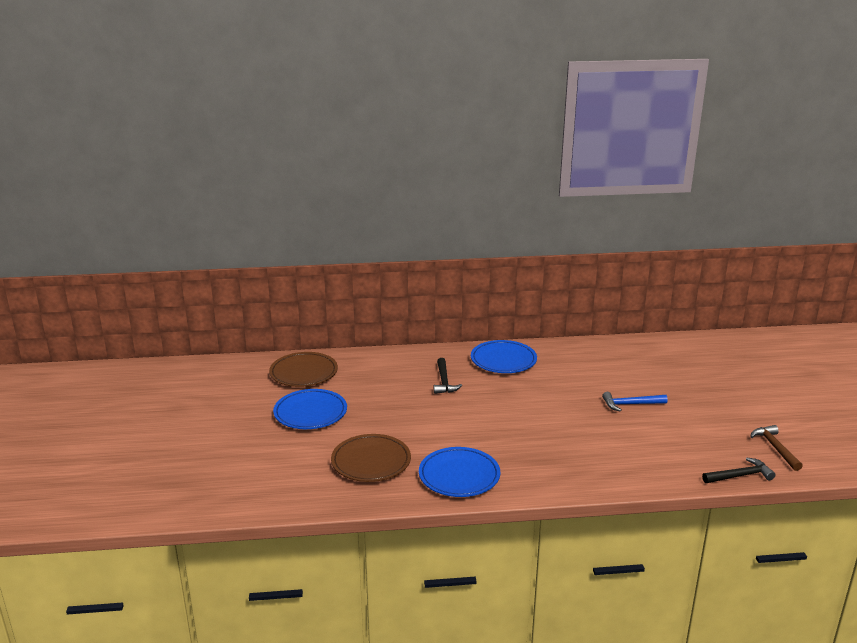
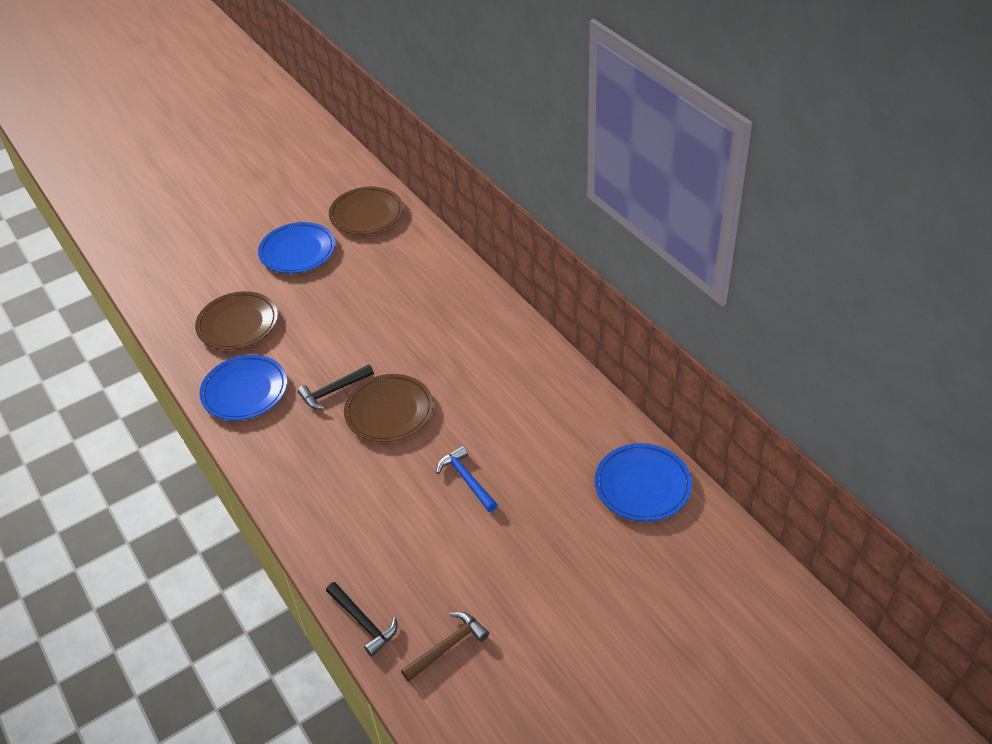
camera: 65 degrees right, 20 degrees up
(444, 381) = (415, 313): black hammer -> black hammer (333, 391)
(503, 360) = (495, 339): blue plate -> blue plate (642, 485)
(540, 417) = (389, 411): none -> brown plate

